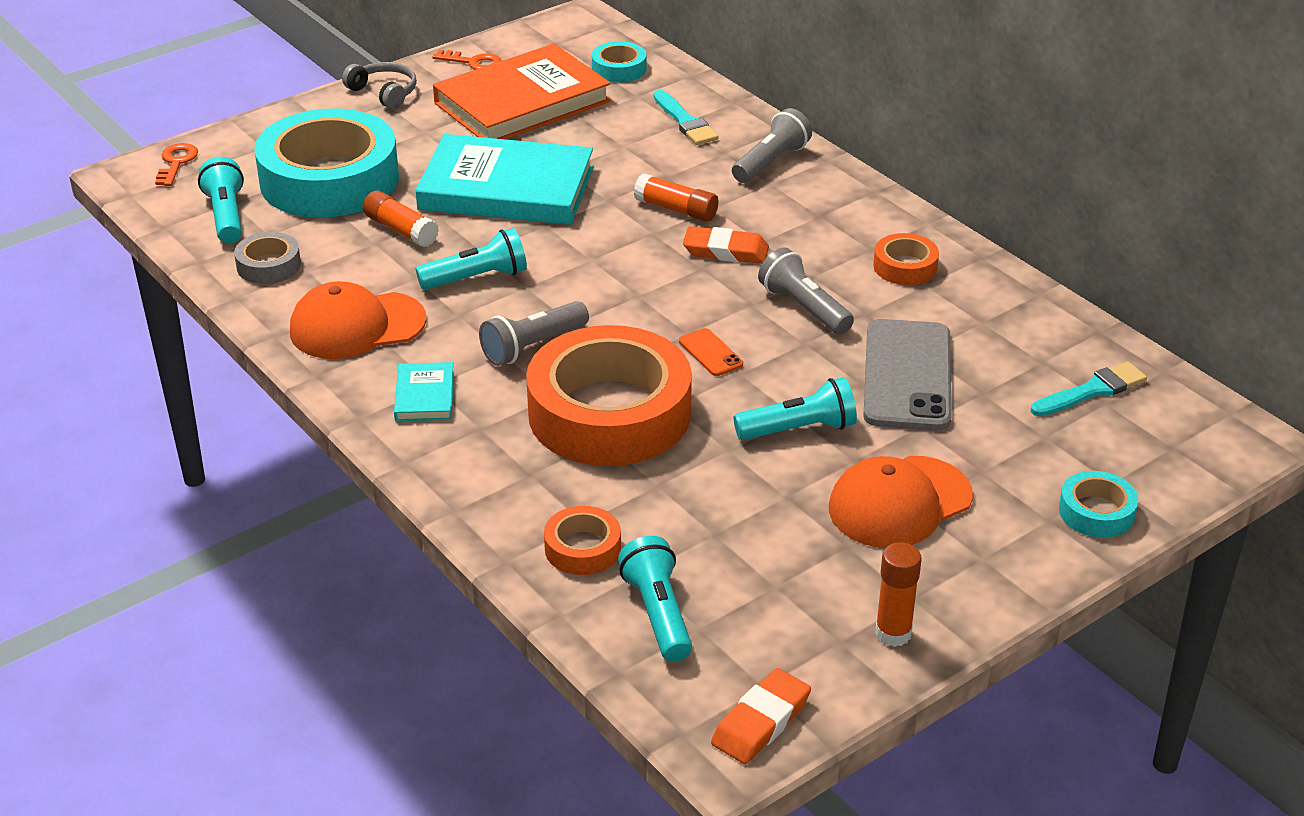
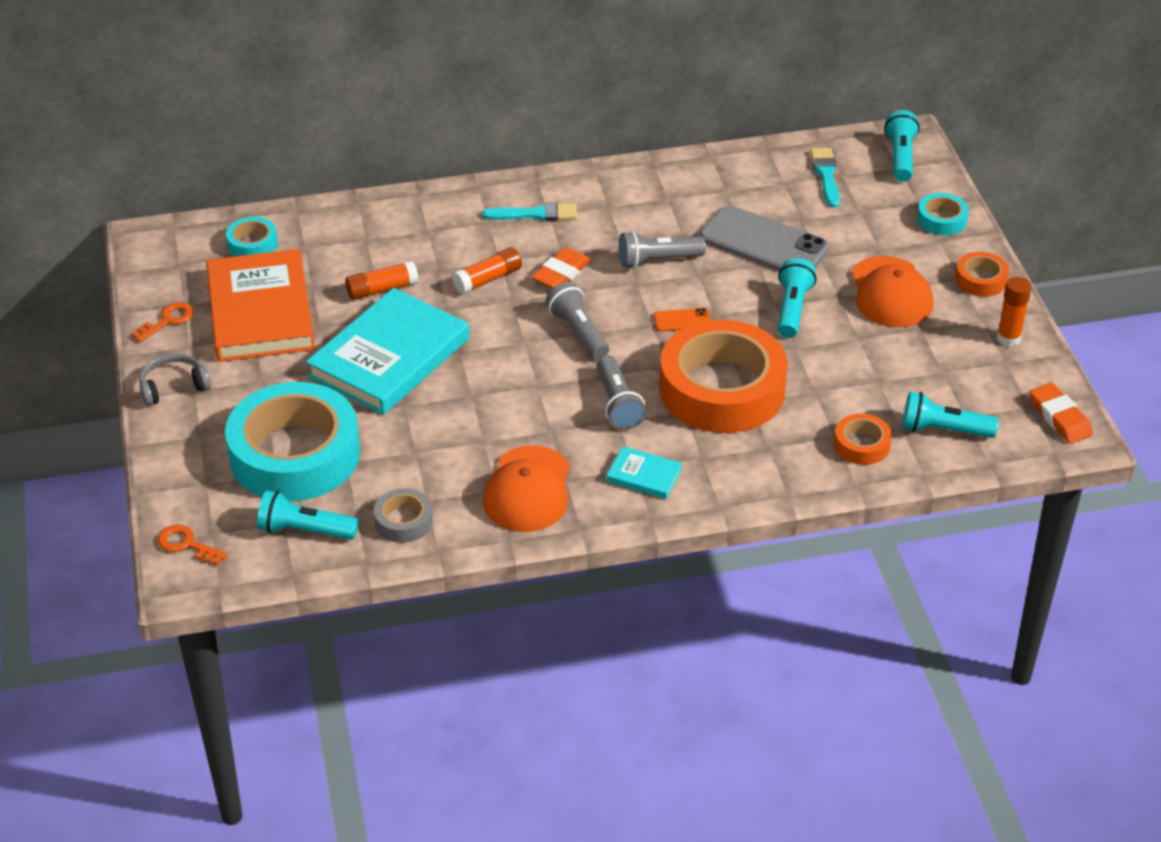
camera: 65 degrees left, 5 degrees up
(401, 230) = (406, 432): orange glue stick -> orange glue stick (382, 289)
(477, 278) = (507, 408): turquoise flashlight -> turquoise flashlight (900, 157)
(685, 122) = (365, 235): turquoise brush -> turquoise brush (535, 214)
(771, 162) = (459, 213): grey flashlight -> grey flashlight (578, 332)
(905, 266) = (640, 199): orange tape -> orange tape (980, 280)

